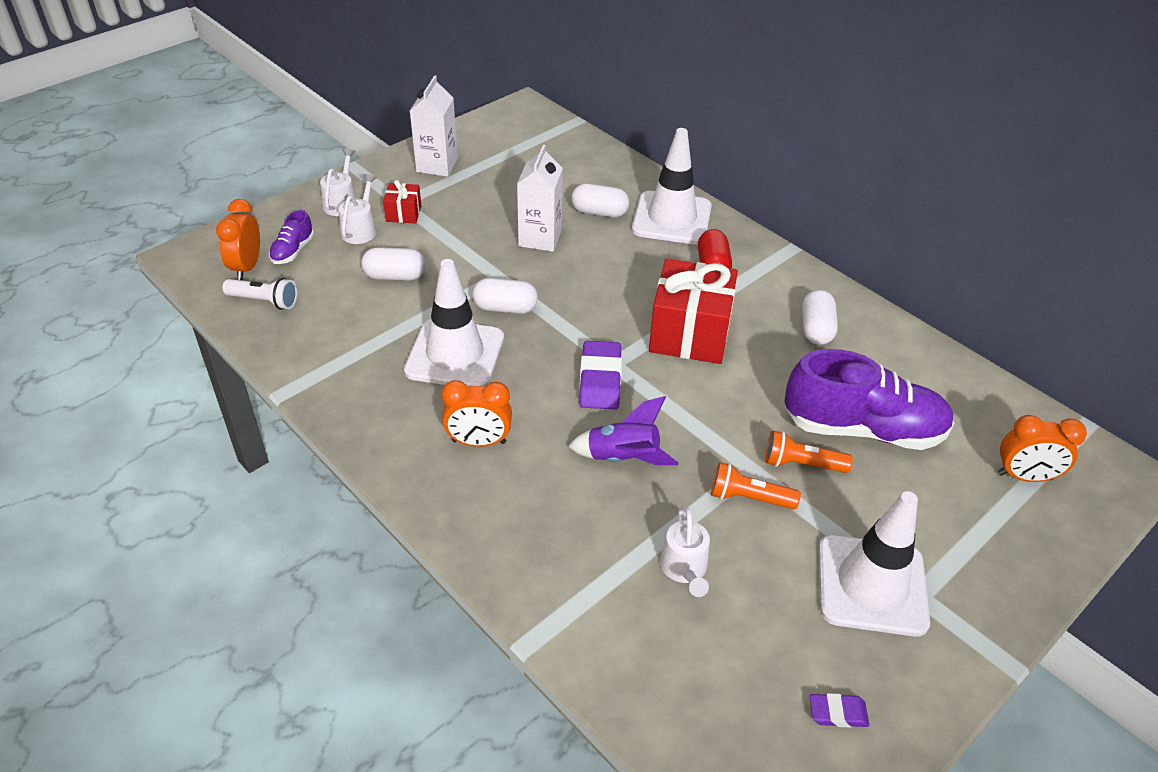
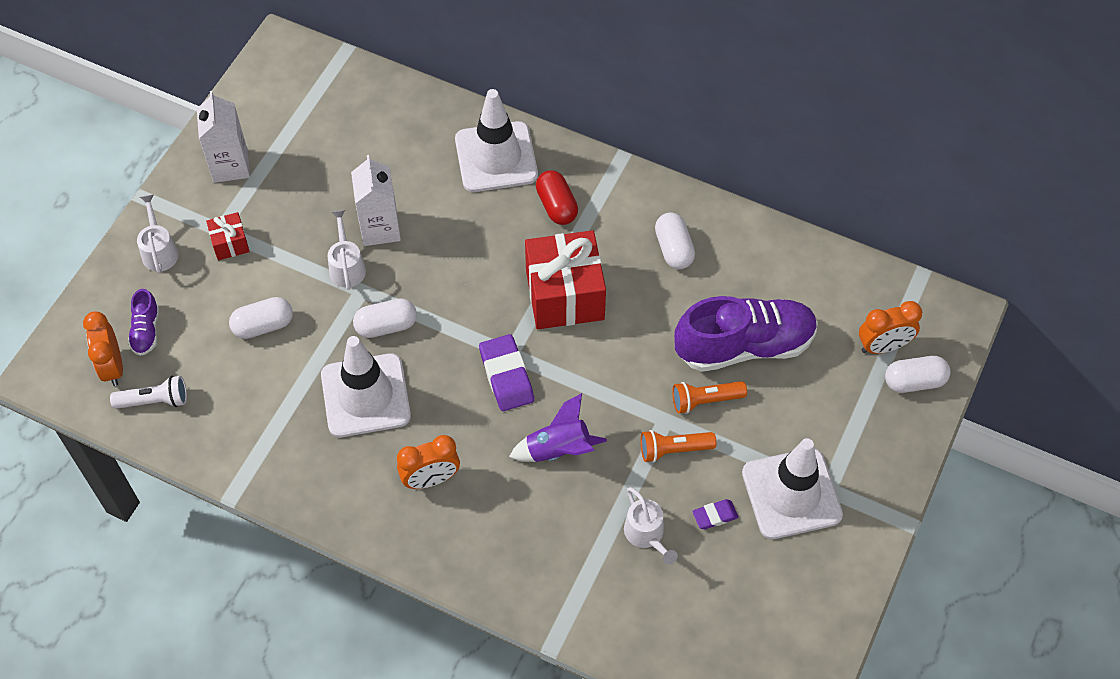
camera: 20 degrees left, 15 degrees up
(360, 229) = (198, 279): white watering can -> white watering can (347, 266)
(599, 212) = (423, 173): white capsule -> white capsule (914, 381)
(838, 713) = (796, 609): purple eraser -> purple eraser (715, 516)

